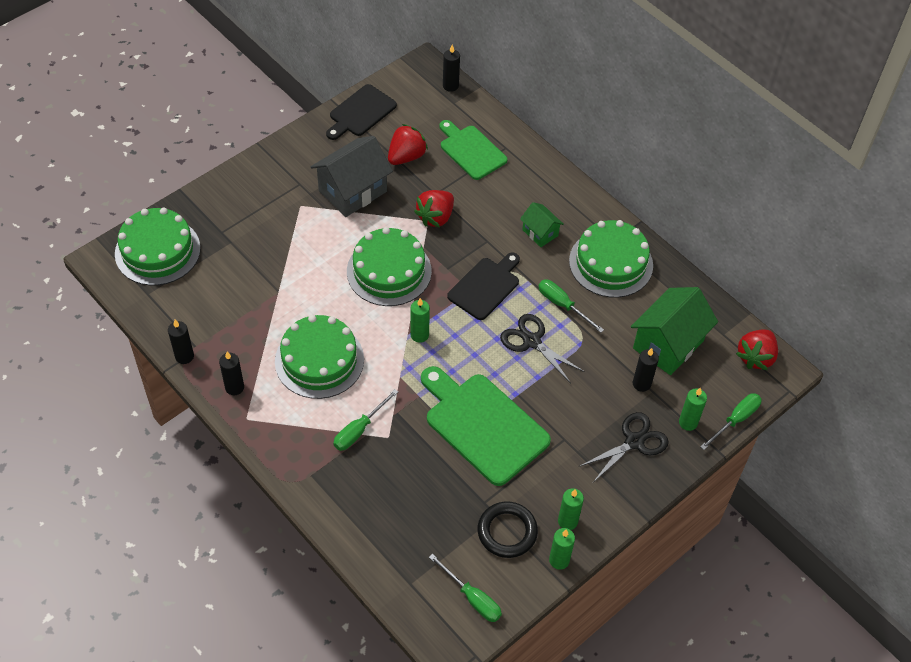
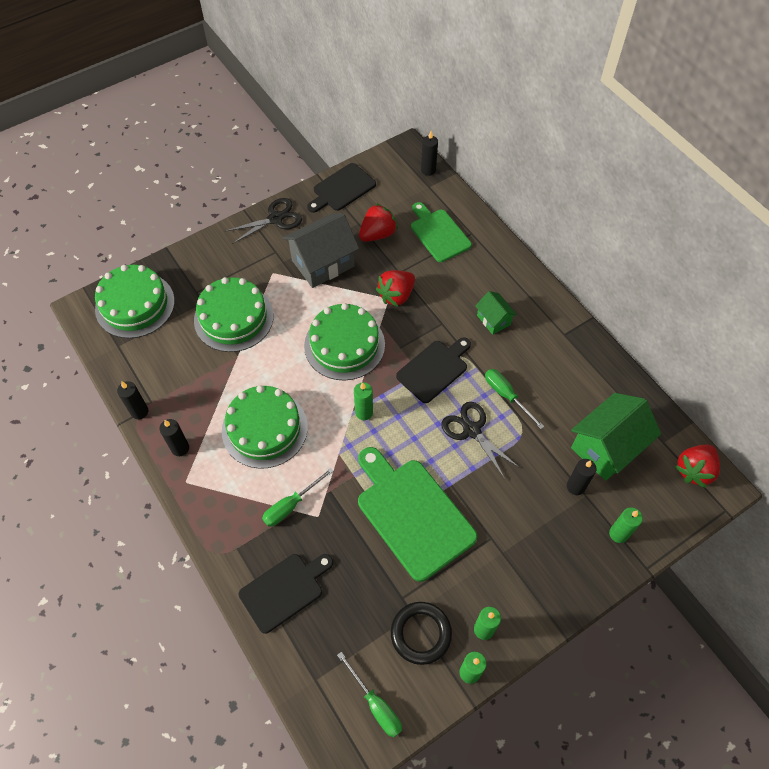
camera: 10 degrees right, 5 degrees up
(366, 508) = (284, 590): none -> black cutting board
(611, 263) = (558, 357): green cake -> green cake (233, 318)
(634, 442) = (561, 549): black scissors -> black scissors (275, 219)
(735, 420) = (667, 536): green screwdriver -> none

